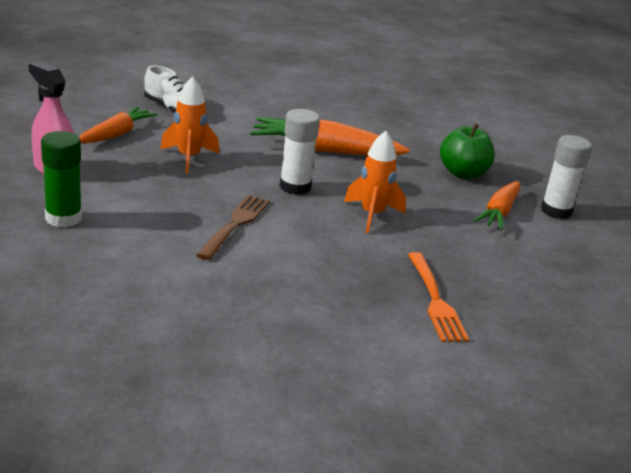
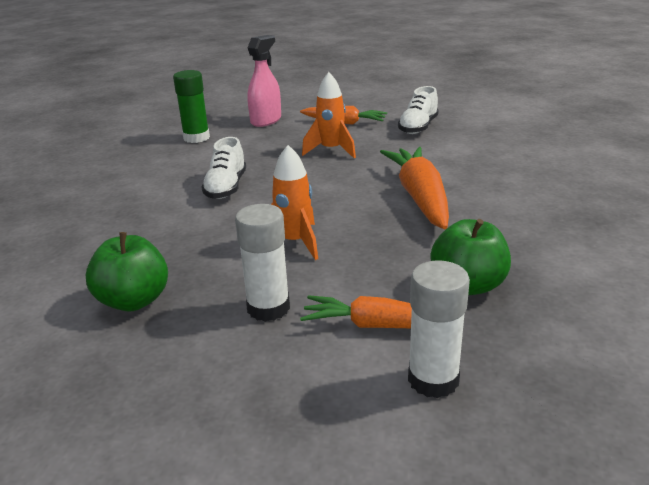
camera: 80 degrees right, 0 degrees up
(235, 225) = (226, 187): brown fork -> white shoe
(295, 187) = (320, 197): white glue stick -> white glue stick (268, 308)
(434, 299) = (134, 301): orange fork -> green apple

